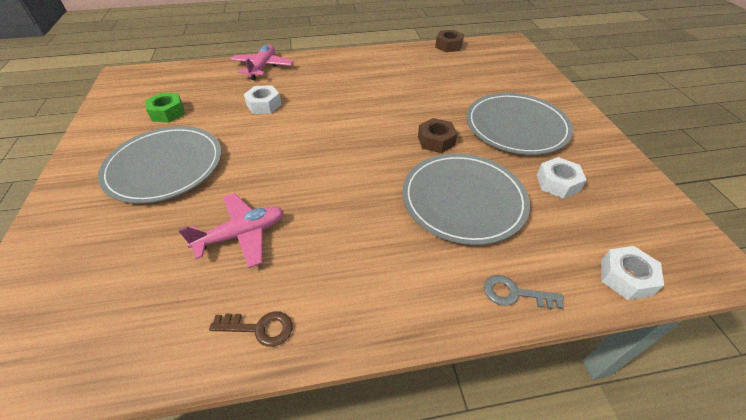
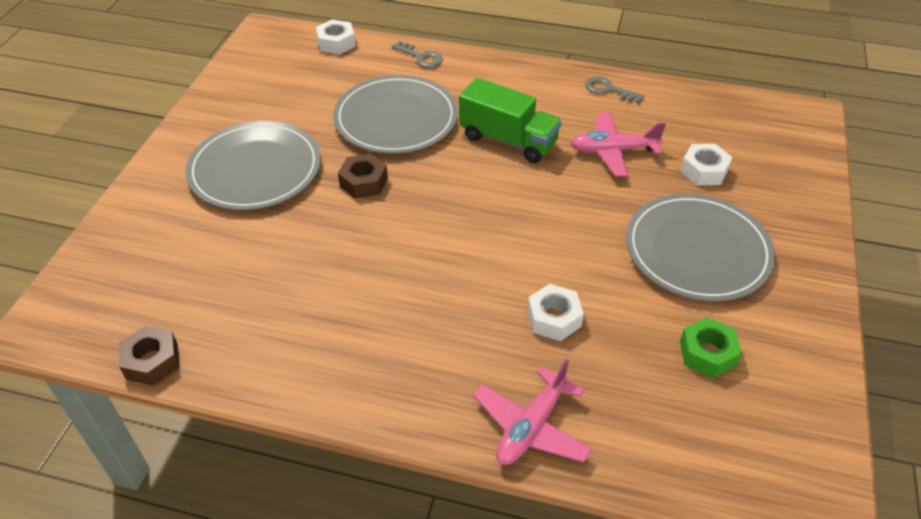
camera: 155 degrees left, 0 degrees up
(259, 328) = (608, 90): brown key -> grey key
(348, 212) = (508, 140): none -> green truck
(557, 183) = (296, 106): white nut -> white nut (704, 171)

